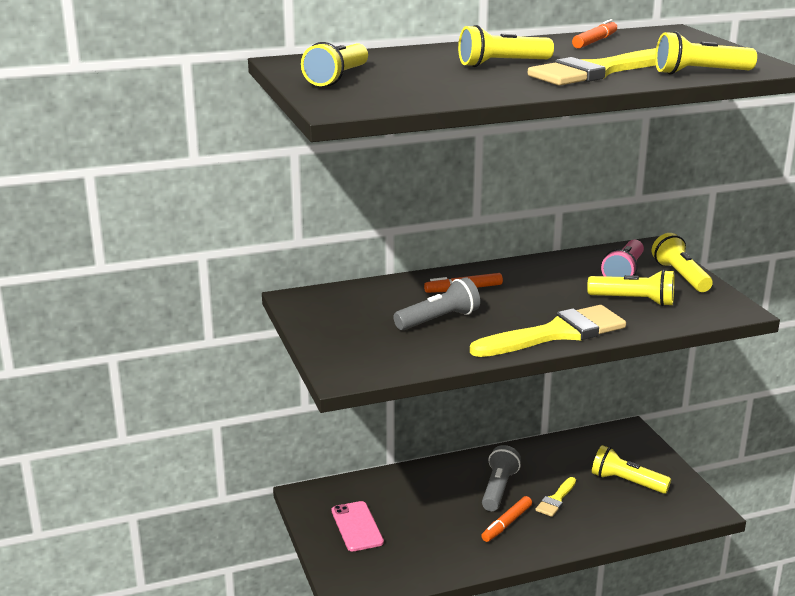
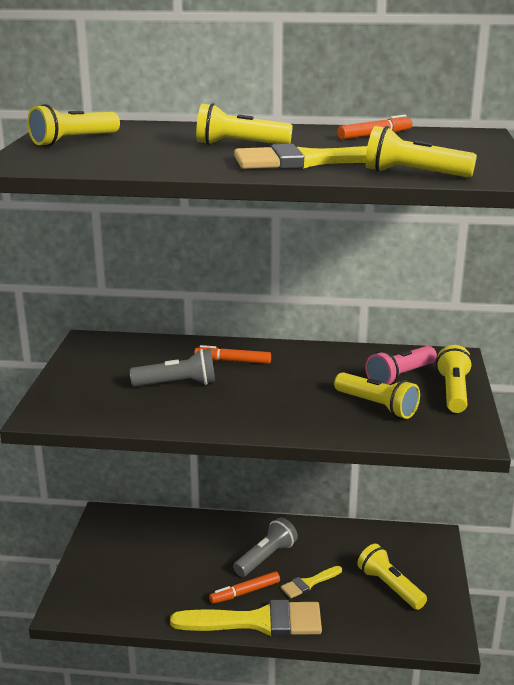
camera: 25 degrees right, 0 degrees up
(357, 526) = (120, 555): pink phone -> none
(556, 333) = (264, 421): yellow brush -> yellow brush (258, 621)

